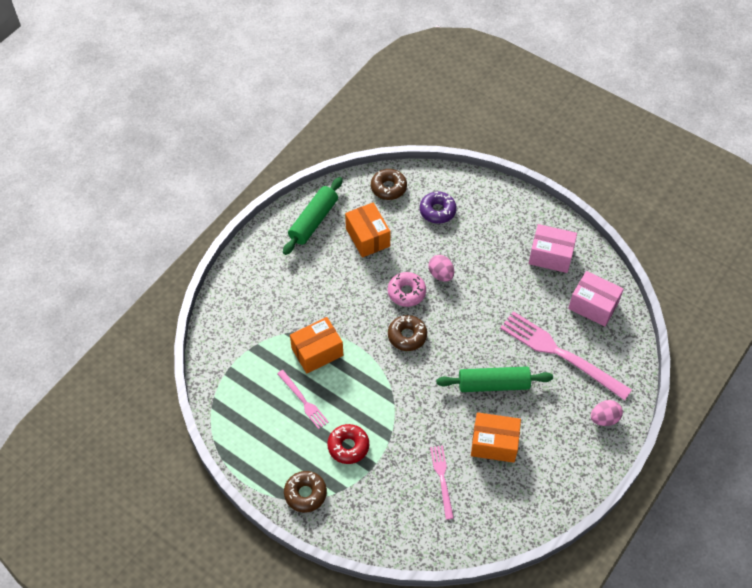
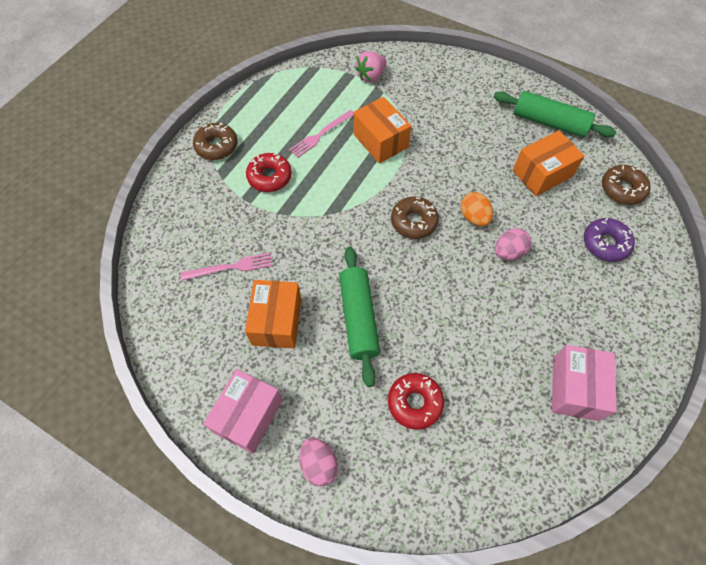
camera: 85 degrees right, 5 degrees up
(234, 352) = (371, 76): none -> pink strawberry
(406, 292) = (474, 217): pink donut -> orange egg
(560, 354) = (415, 402): pink fork -> red donut
(593, 306) = (503, 451): pink box -> pink box (248, 416)

